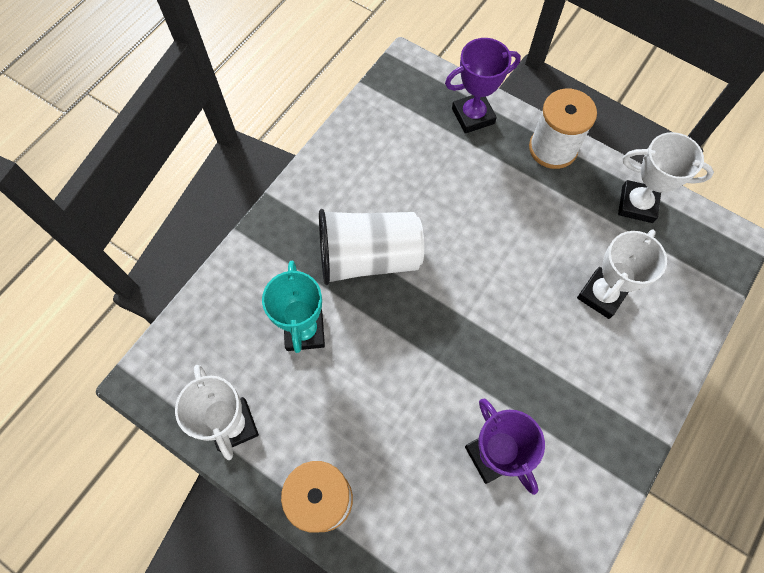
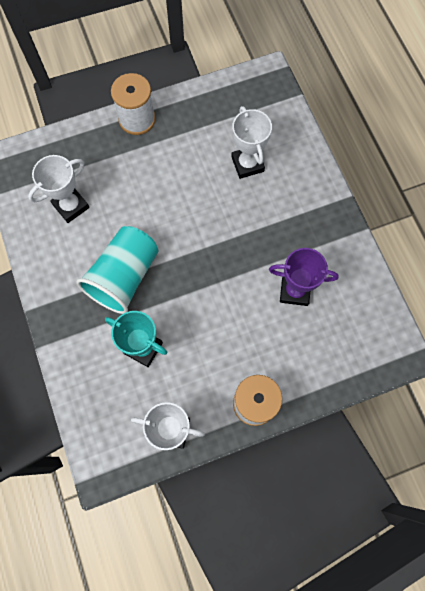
camera: 55 degrees left, 5 degrees up
(368, 257) = (124, 277): white cup -> turquoise cup
(473, 116) = (77, 147): purple trophy -> none
(637, 204) = (209, 103): white trophy -> white trophy (71, 206)

